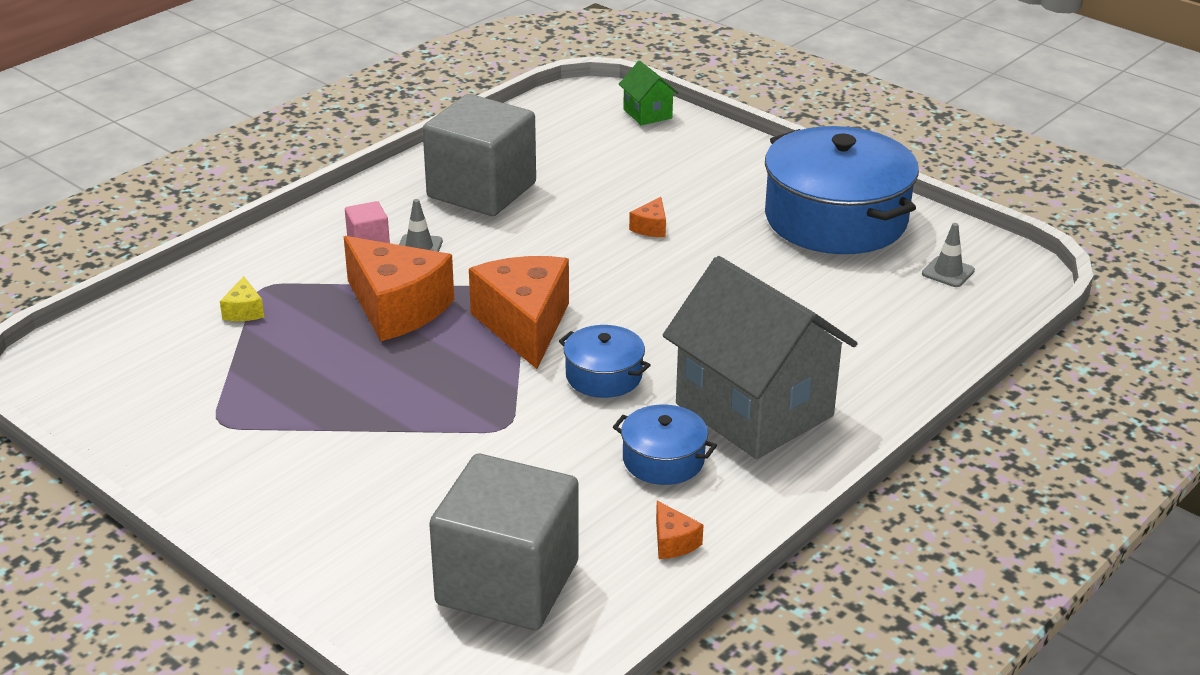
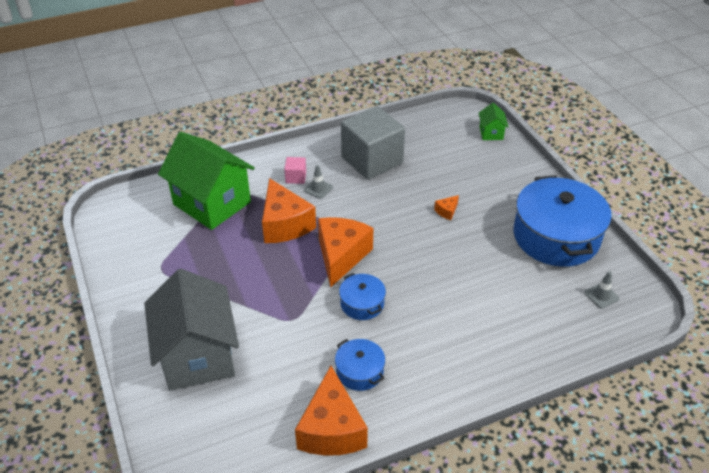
camera: 25 degrees right, 10 degrees up
(244, 311) = (212, 203): yellow cheese -> green house
(507, 583) = (233, 422): grey cube -> none
(673, 542) = (332, 429): orange cheese -> orange cheese, size x2.42
(754, 410) = (429, 355): grey house -> grey house (198, 355)

